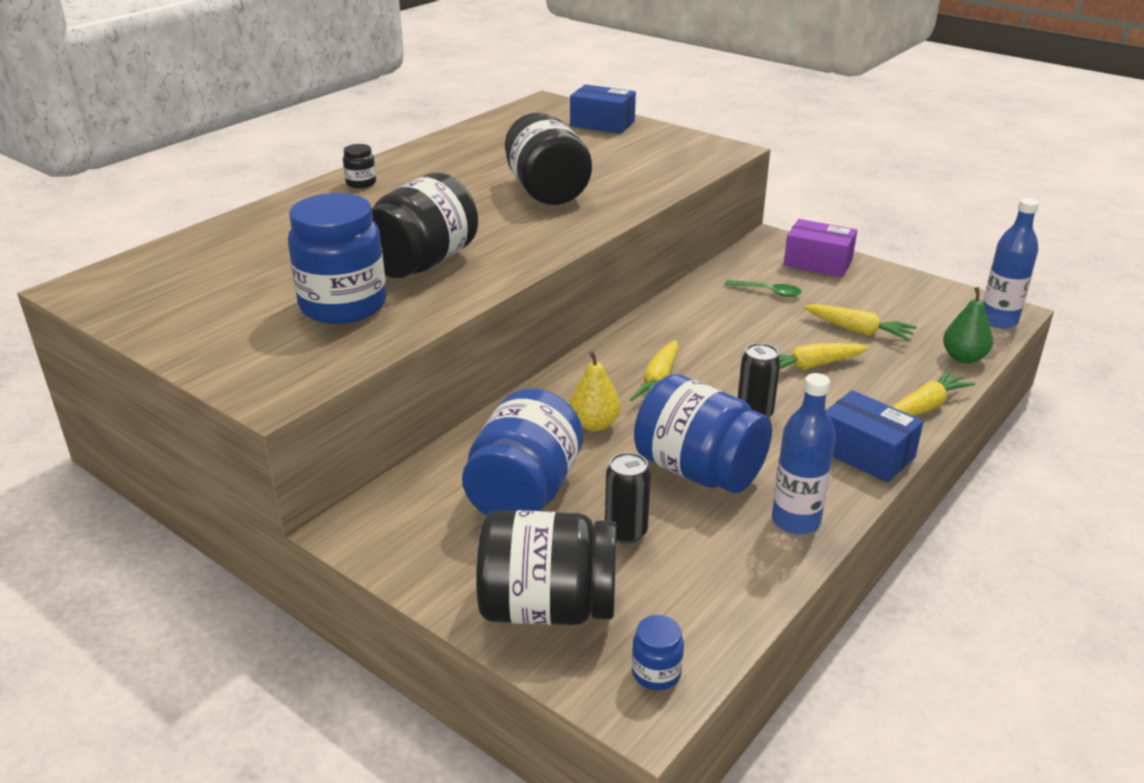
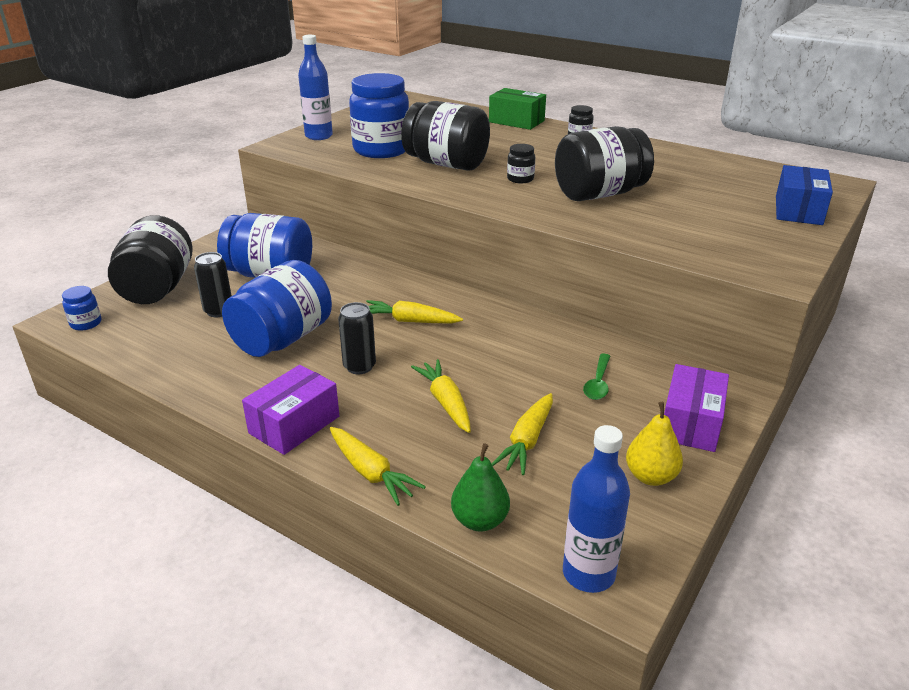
camera: 85 degrees right, 0 degrees up
(276, 212) = (516, 121): none -> green box
(490, 224) = (520, 179): none -> black jar
(594, 424) = (348, 296): yellow pear -> yellow pear (650, 476)
(795, 521) = (210, 381): blue bottle -> blue bottle (319, 136)
(865, 453) = (294, 425): blue box -> purple box

